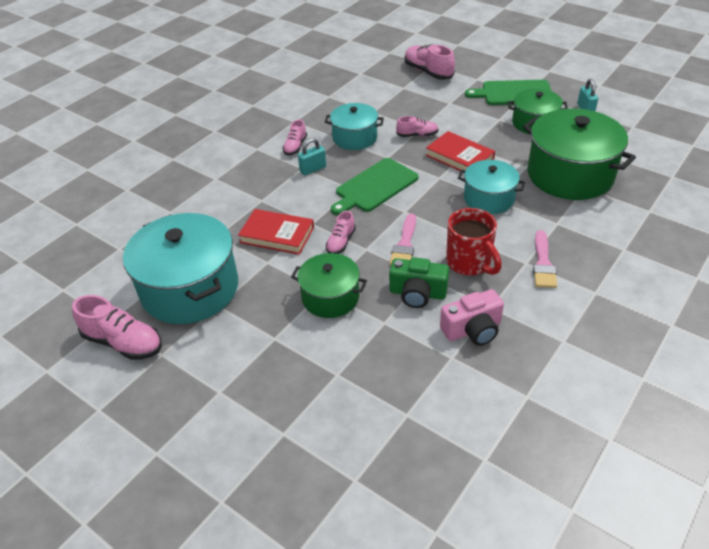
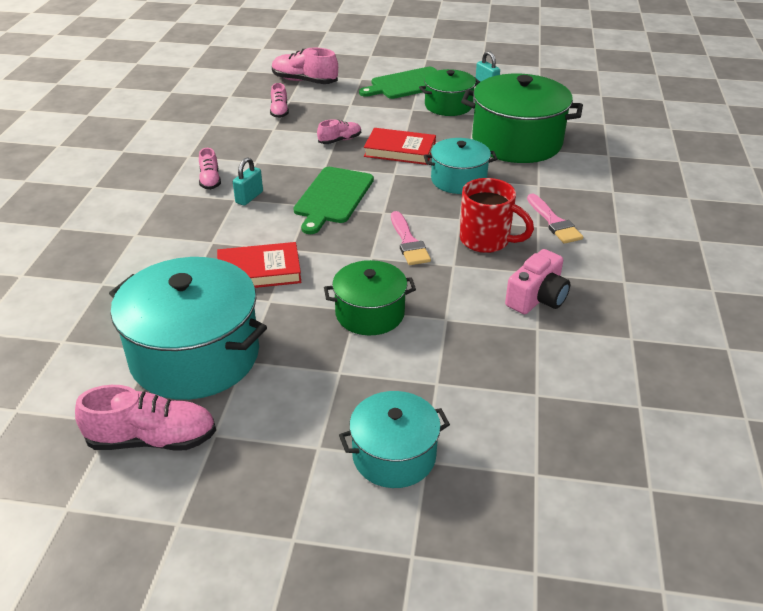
camera: 30 degrees left, 5 degrees down
(341, 242) = (338, 258): pink shoe -> pink shoe (279, 111)
(355, 138) = (273, 157): turquoise pot -> turquoise pot (394, 455)
(417, 293) = (458, 282): green camera -> none

